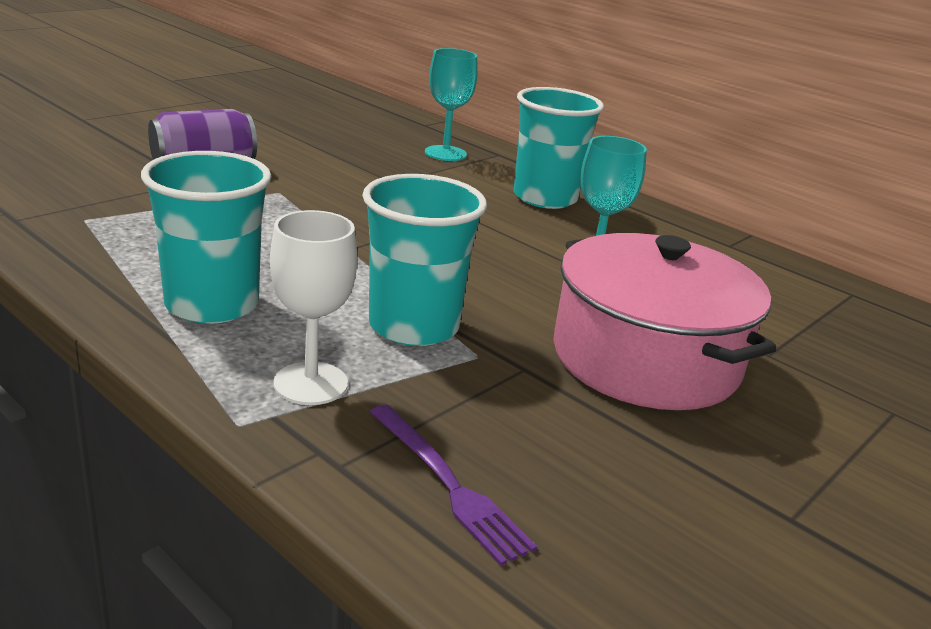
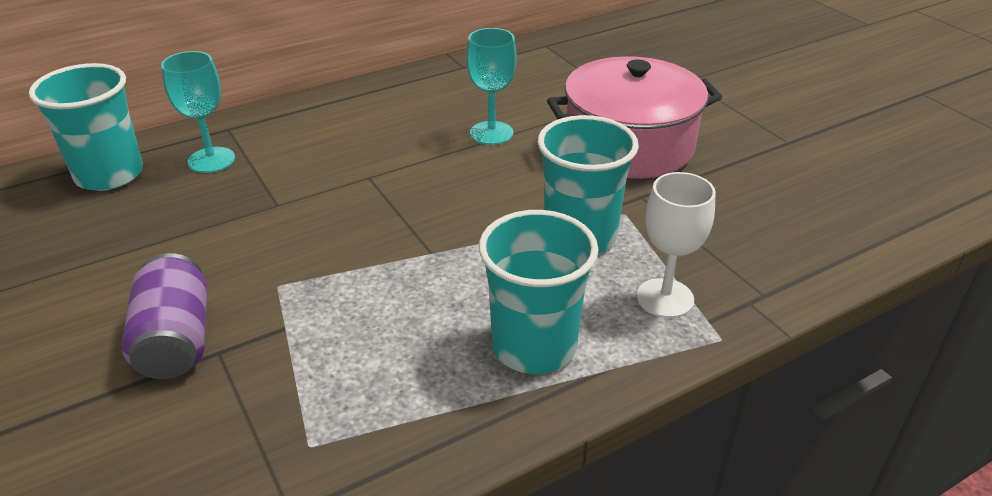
camera: 70 degrees left, 10 degrees up
(448, 484) = (777, 252): purple fork -> none
(545, 198) = (348, 126): turquoise cup -> turquoise cup (109, 175)

